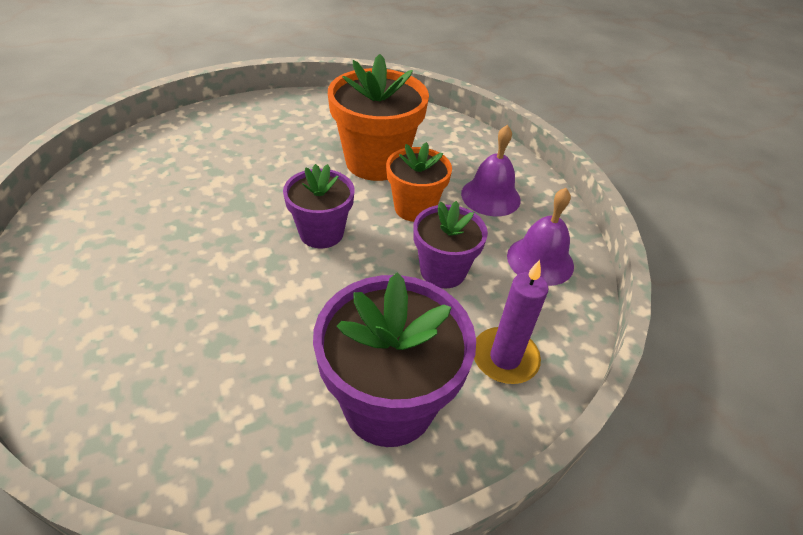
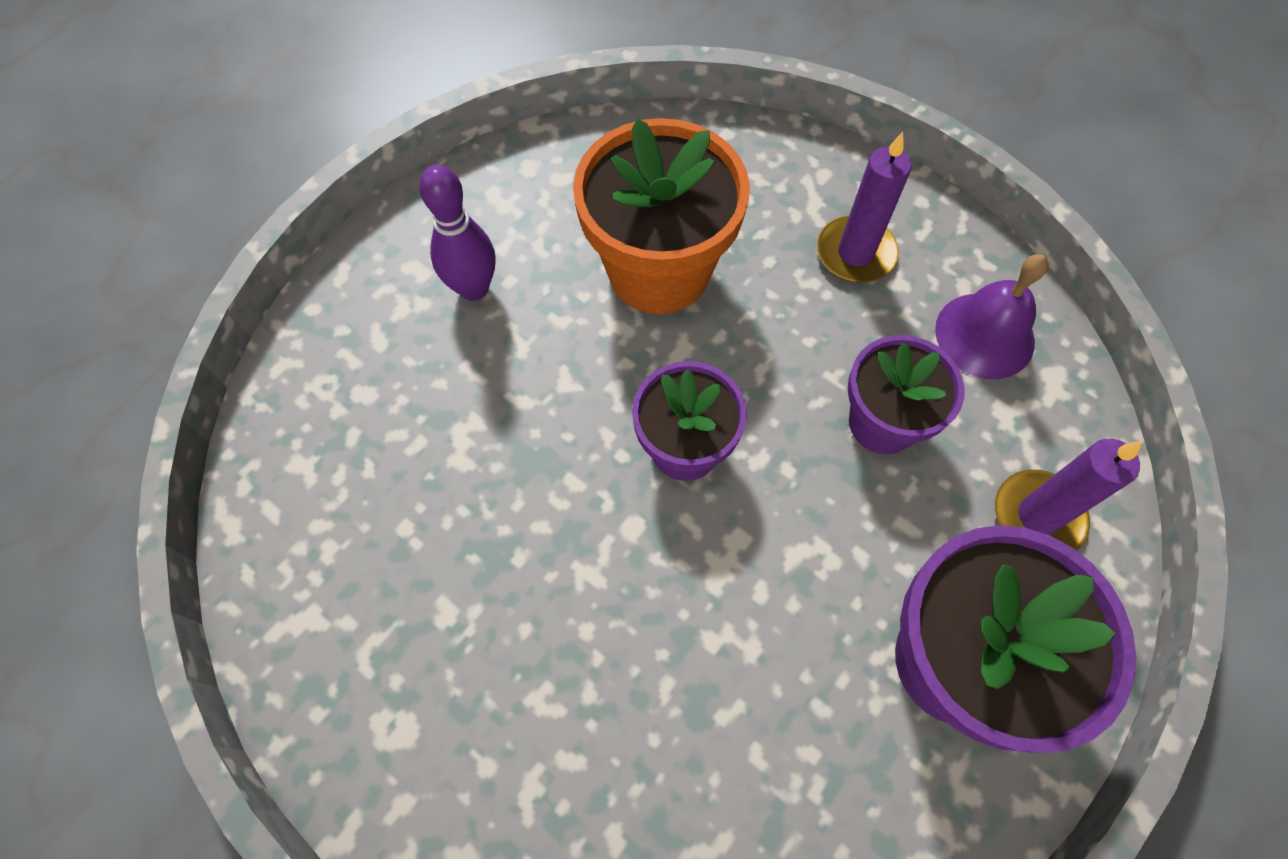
camera: 25 degrees left, 20 degrees up
(279, 133) = (474, 288): none -> purple bowling pin
(414, 208) = (773, 331): orange flower pot -> none
(490, 196) = (855, 253): purple bell -> purple candle

